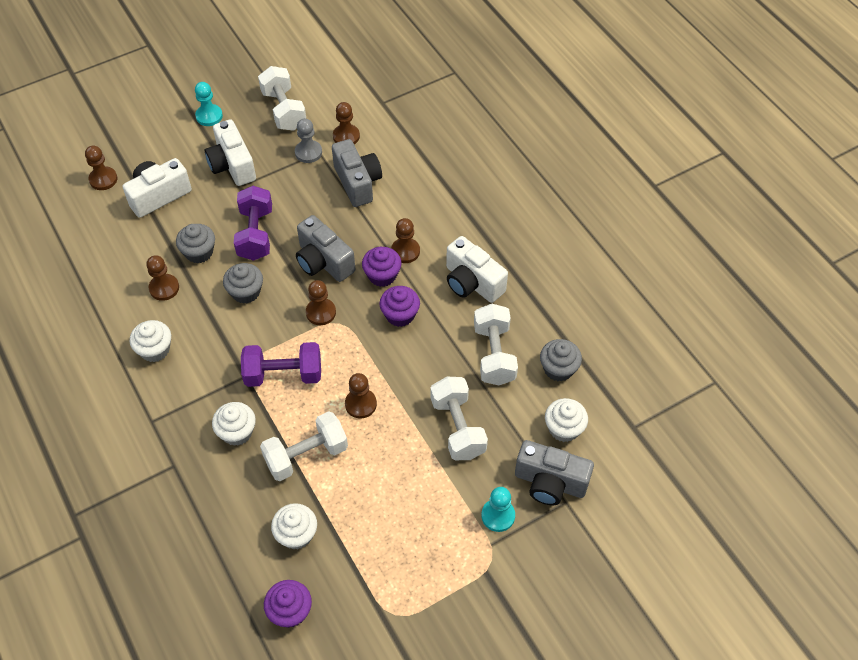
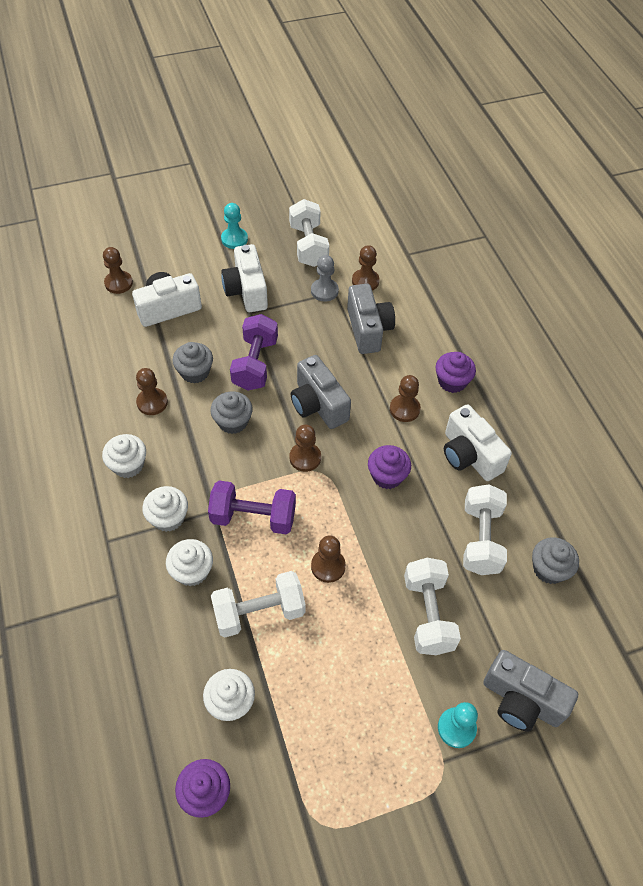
camera: 10 degrees right, 0 degrees up
(382, 275) = (376, 430): purple cupcake -> purple cupcake (452, 381)
(564, 428) = (545, 639): white cupcake -> white cupcake (168, 517)

